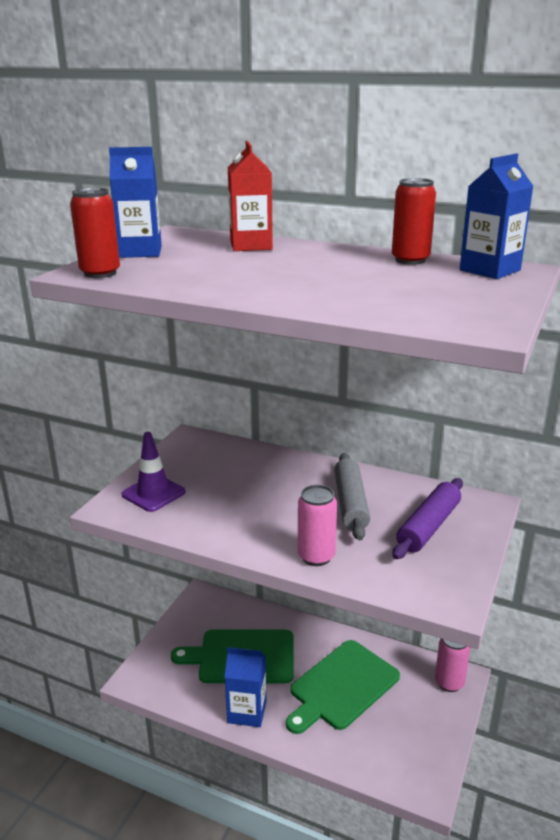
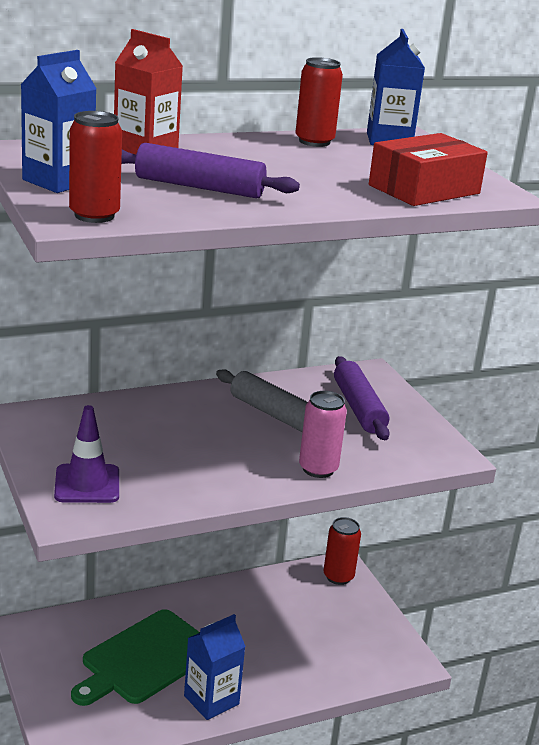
camera: 50 degrees left, 0 degrees up
(220, 271) = (199, 187): none -> purple rolling pin
(342, 686) = (263, 629): green cutting board -> none
(411, 309) = (424, 189): none -> red box
(449, 682) = (338, 576): pink can -> red can

